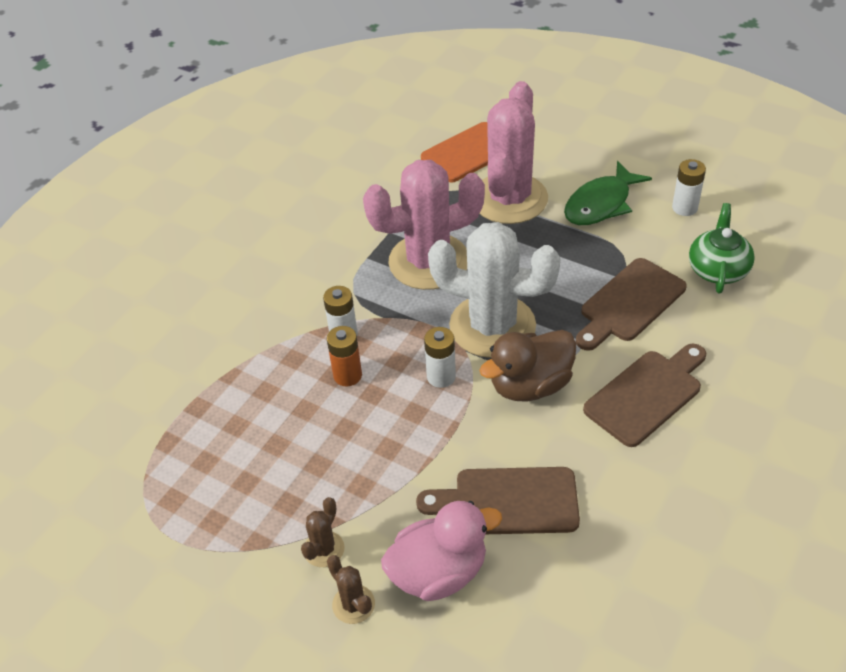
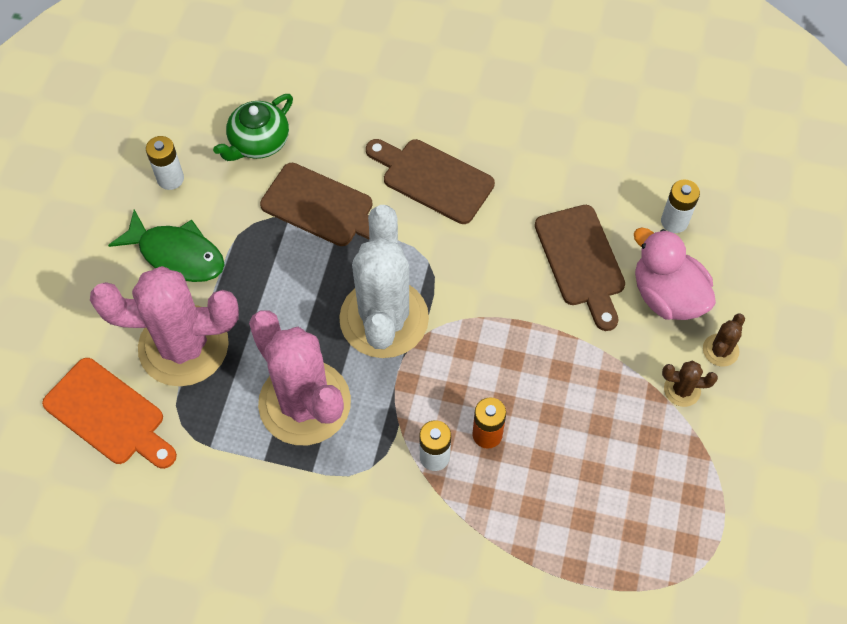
camera: 110 degrees left, 15 degrees up
(441, 377) = (462, 348): white battery -> white battery (674, 221)
(530, 385) = (450, 270): brown duck -> none
(717, 269) = (258, 142): green teapot -> green teapot turned 45 degrees counterclockwise

